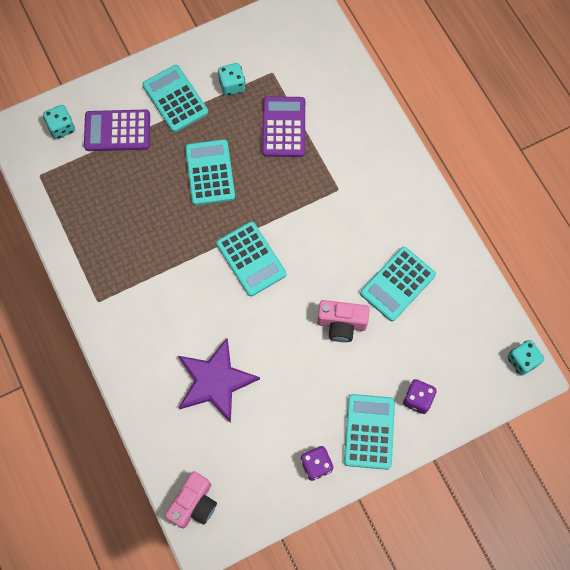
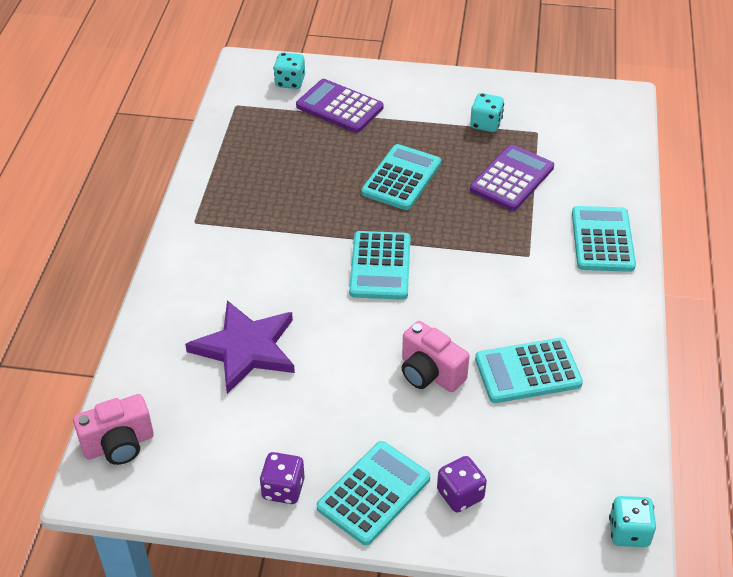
camera: 35 degrees right, 25 degrees down
(175, 99) = (418, 109): turquoise calculator -> turquoise calculator (602, 240)

